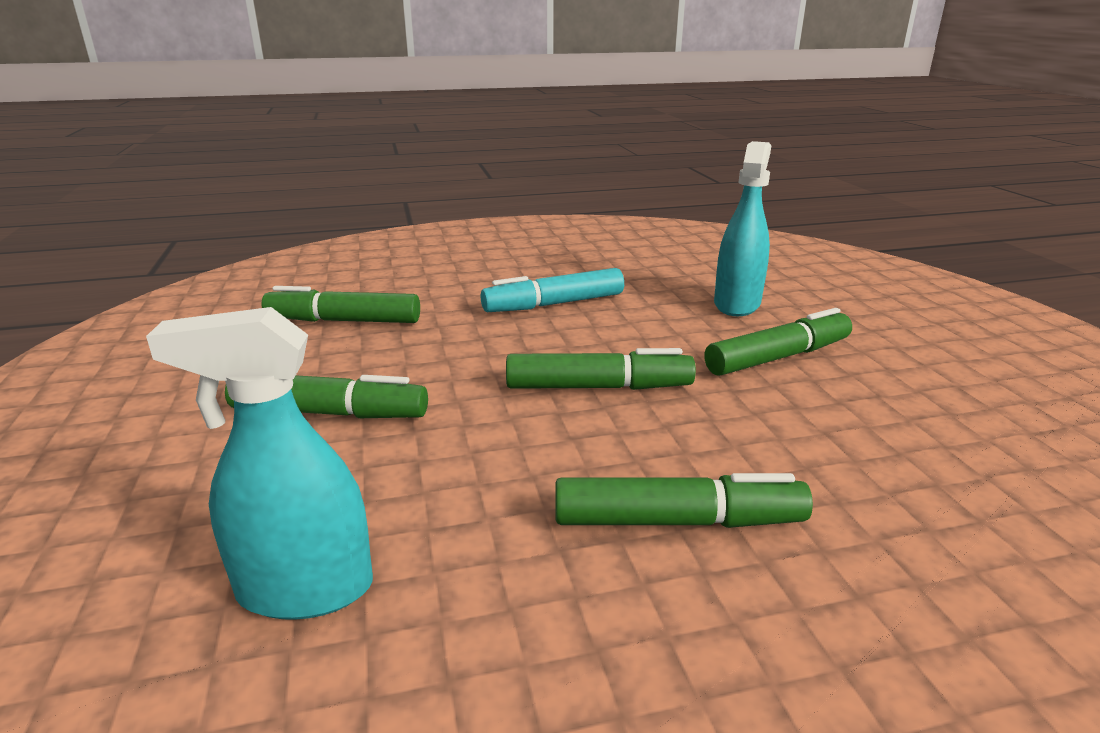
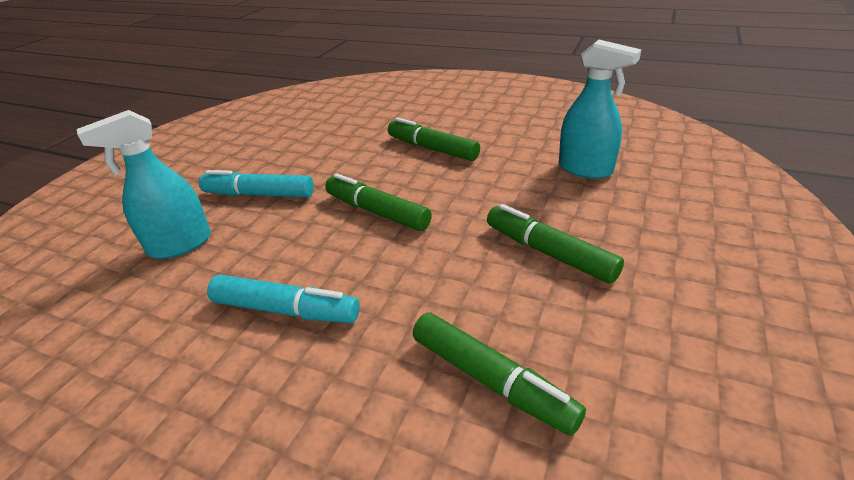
camera: 140 degrees left, 10 degrees up
(778, 357) = (259, 194): green marker -> turquoise marker

